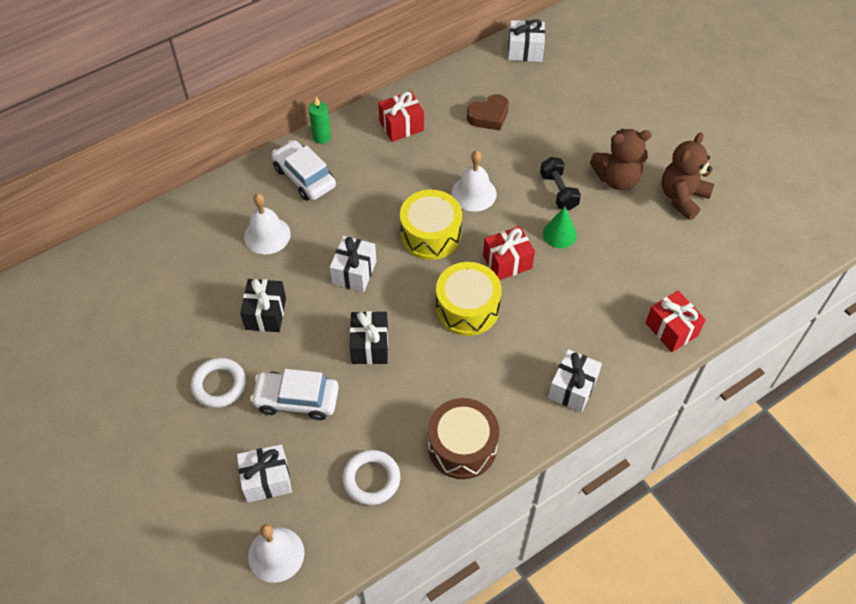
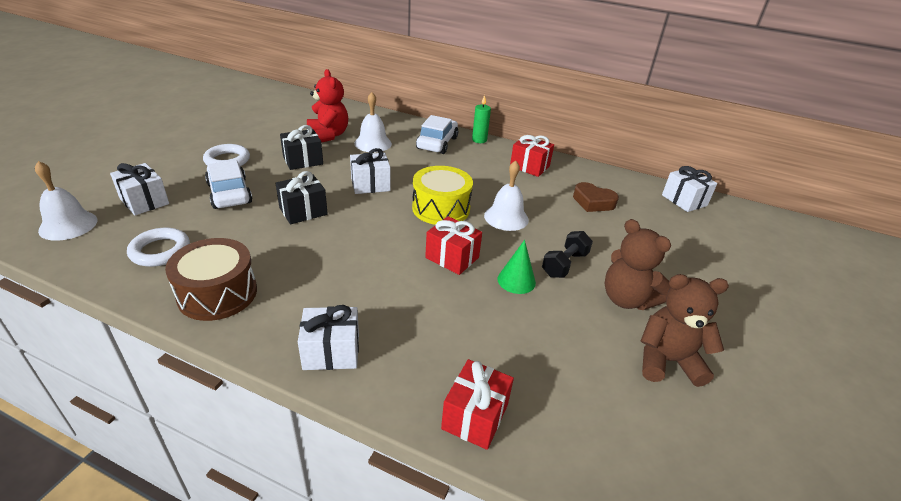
camera: 55 degrees right, 20 degrees down
(219, 270) = (328, 135): none -> red teddy bear
(467, 308) = (380, 250): yellow drum -> none

